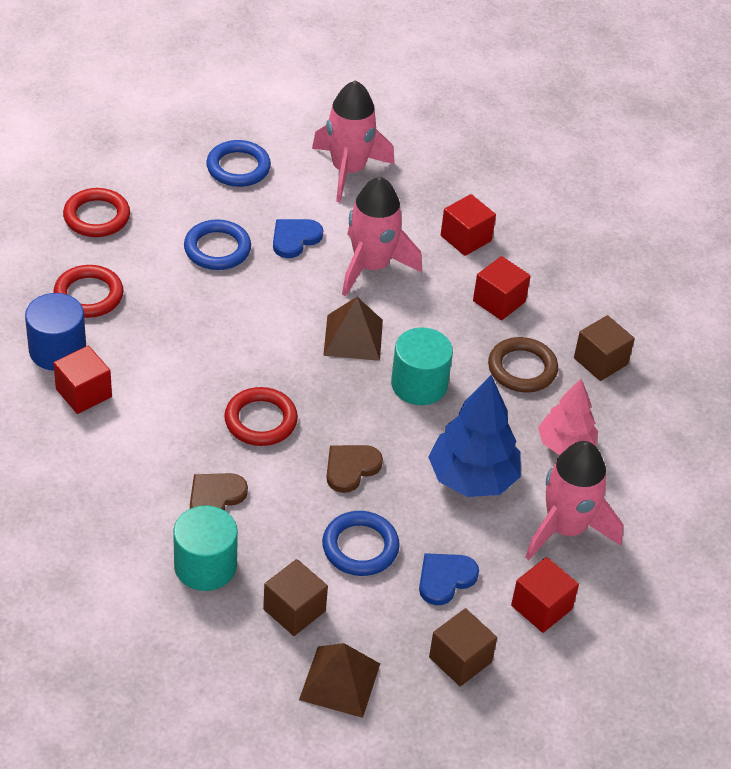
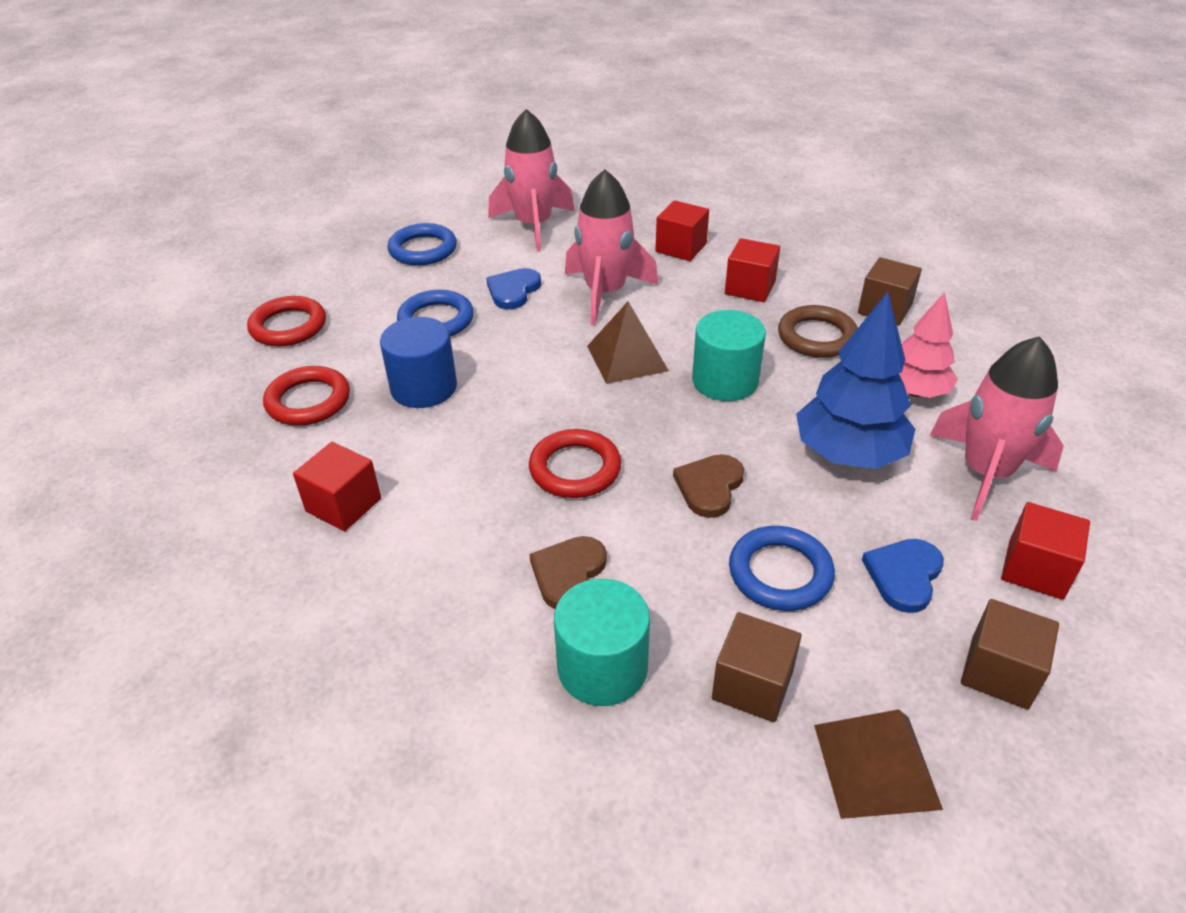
camera: 15 degrees left, 5 degrees down
(57, 350) = (291, 468): blue cylinder -> blue cylinder (424, 387)

